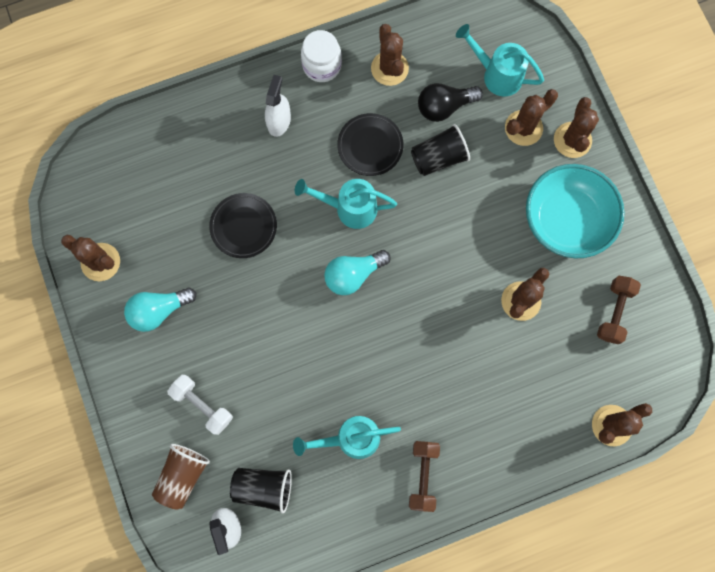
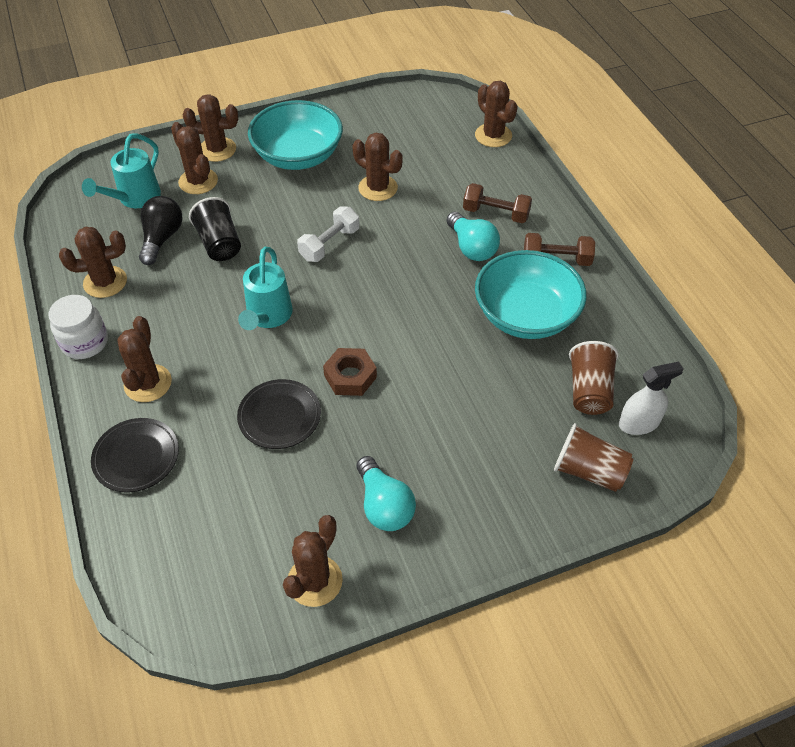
camera: 90 degrees left, 25 degrees down
(202, 405) = (502, 453): white dumbbell -> white dumbbell (329, 244)
(263, 487) = (589, 391): black cup -> brown cup
(279, 121) = (148, 383): white spray bottle -> brown cactus
(283, 281) = (350, 376): none -> brown nut
(351, 438) = (526, 315): turquoise watering can -> turquoise bowl
(353, 275) = (345, 313): turquoise light bulb -> turquoise light bulb (471, 247)
(370, 146) = (196, 299): black plate -> black plate (136, 457)
(444, 107) = (162, 238): black light bulb -> black light bulb turned 150 degrees counterclockwise
(614, 312) = (389, 130): brown dumbbell -> brown dumbbell (496, 213)

